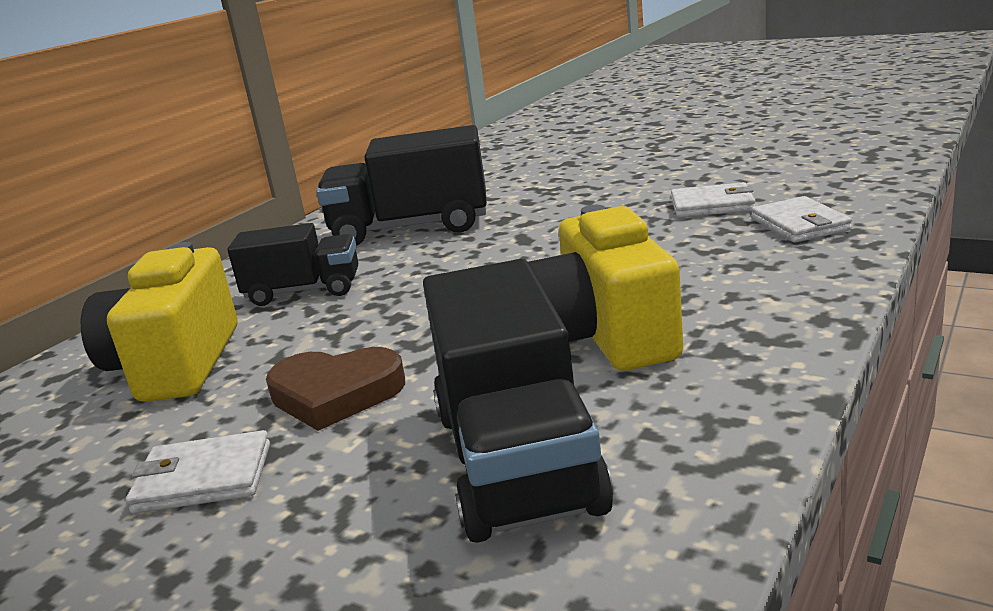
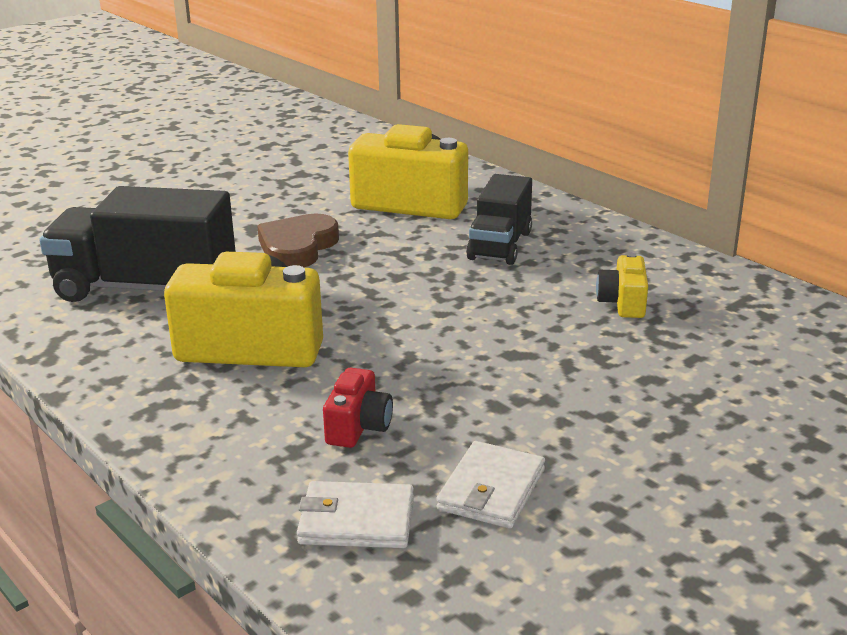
camera: 105 degrees right, 5 degrees up
(203, 478) = (250, 211): white wallet -> none
(411, 228) = (623, 303): black truck -> yellow camera
(690, 254) = (358, 427): none -> red camera

